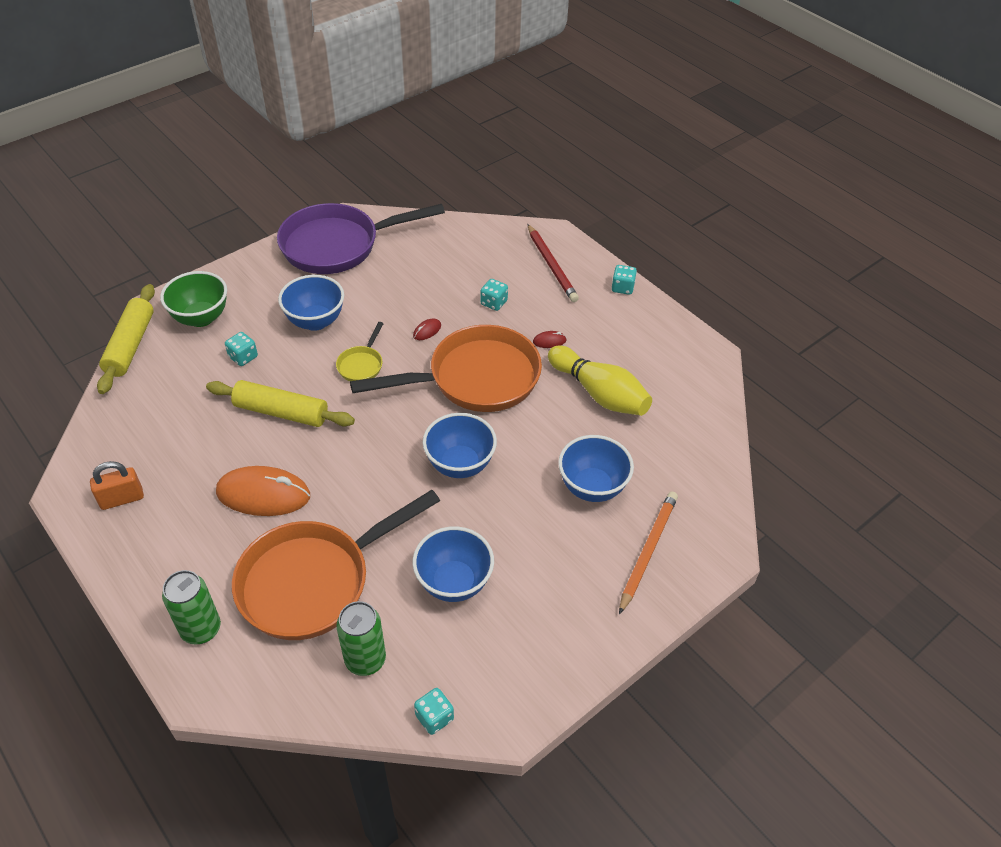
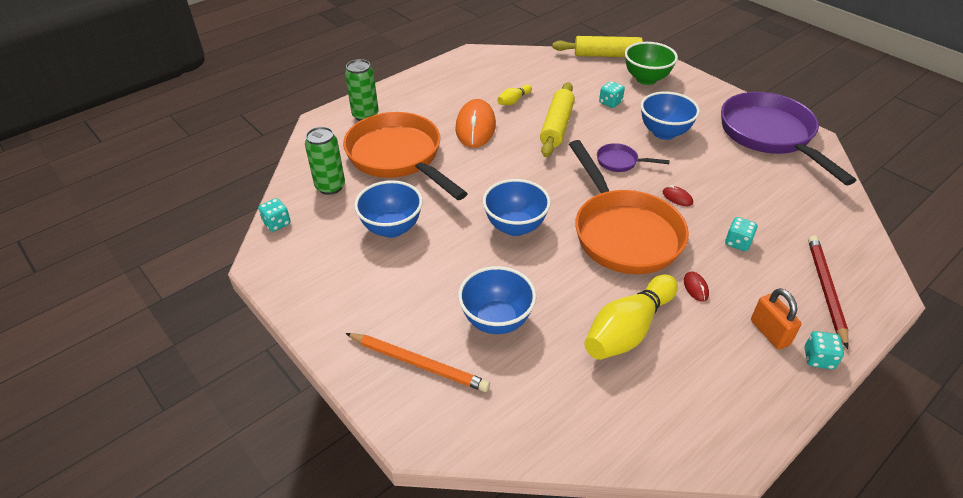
camera: 90 degrees right, 5 degrees down
(122, 499) = (468, 73): orange padlock -> orange padlock (769, 332)
(212, 451) = (513, 101): none -> yellow bowling pin
(361, 365) = (620, 162): yellow pan -> purple pan
(551, 265) = (825, 290): red pencil -> red pencil turned 120 degrees clockwise

